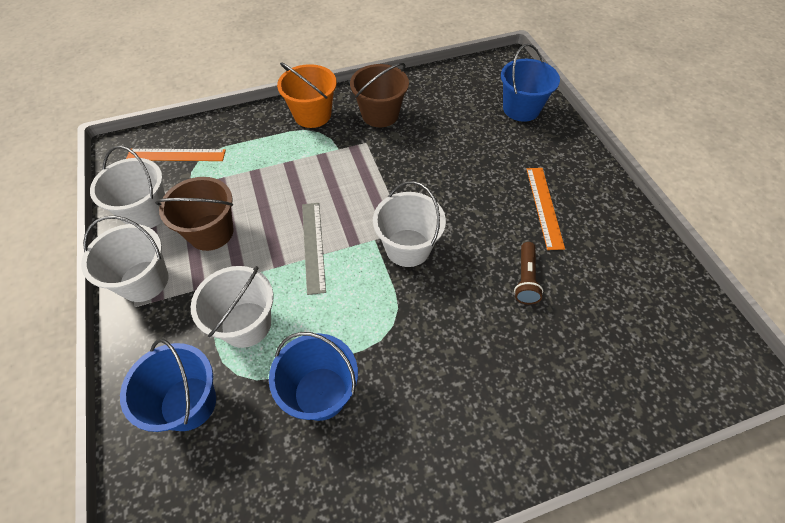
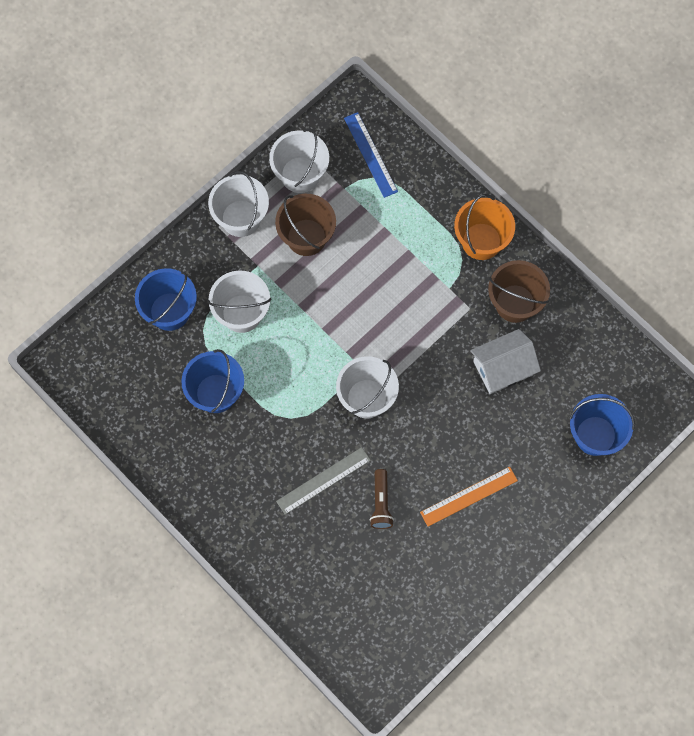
camera: 65 degrees right, 15 degrees up
(176, 155) = (371, 154): orange ruler -> blue ruler
(313, 246) = (332, 324): grey ruler -> grey ruler (323, 481)
(432, 141) = (503, 368): none -> white house
(525, 279) = (381, 503): brown flashlight -> brown flashlight turned 75 degrees counterclockwise

